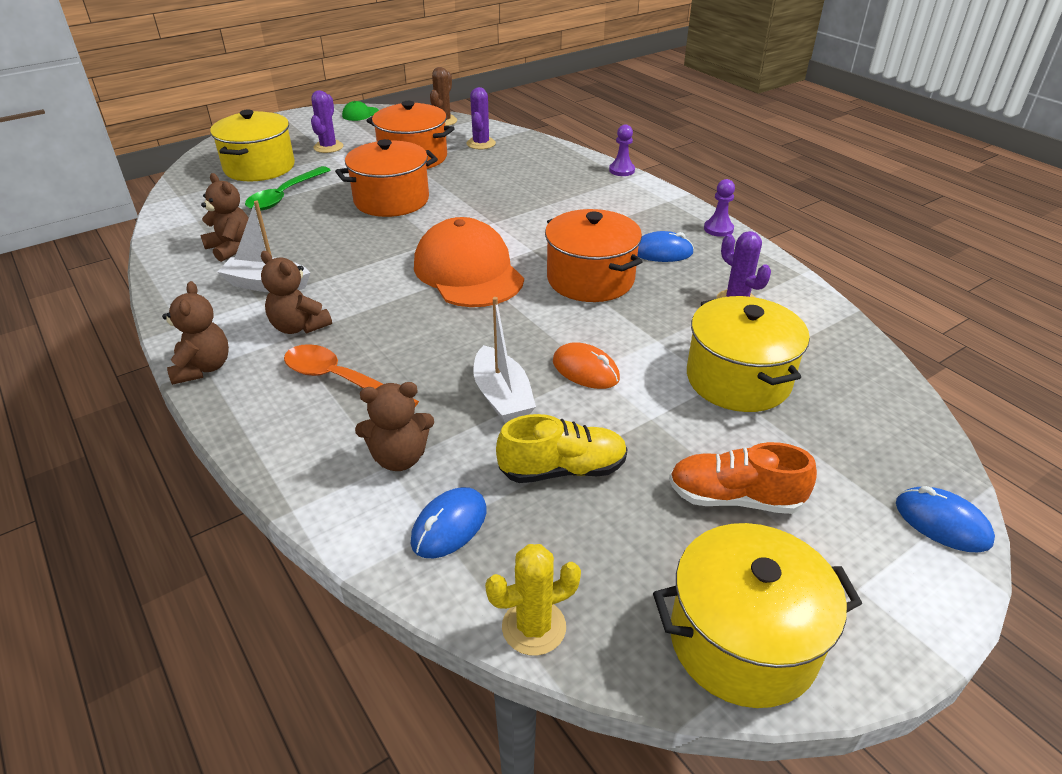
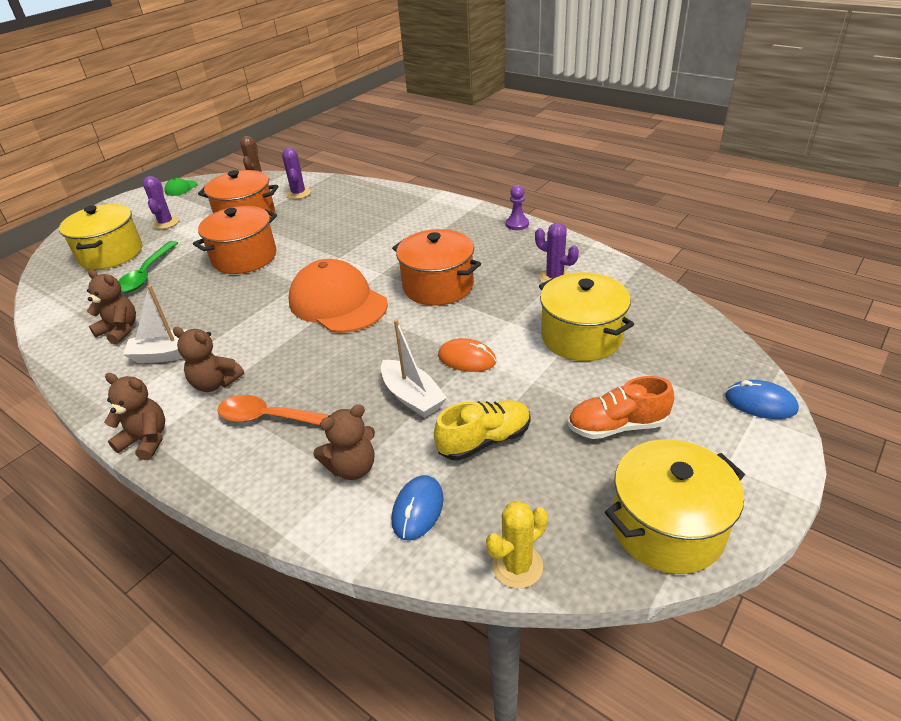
camera: 15 degrees left, 0 degrees up
(203, 368) = (146, 440): brown teddy bear -> brown teddy bear turned 45 degrees counterclockwise
(621, 170) = (423, 193): purple pawn -> none
(662, 252) = (483, 252): blue mouse -> none

